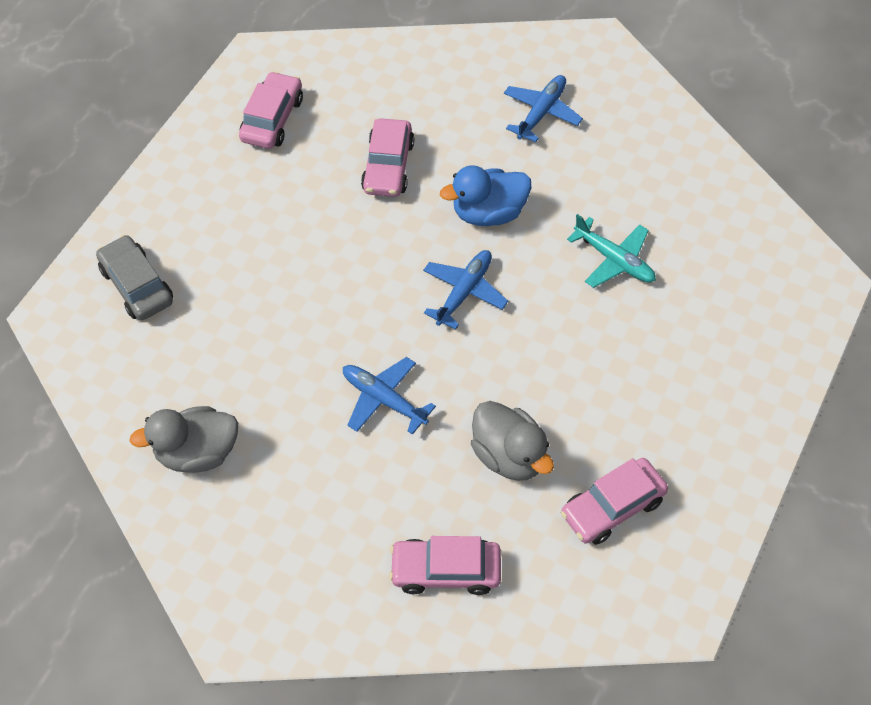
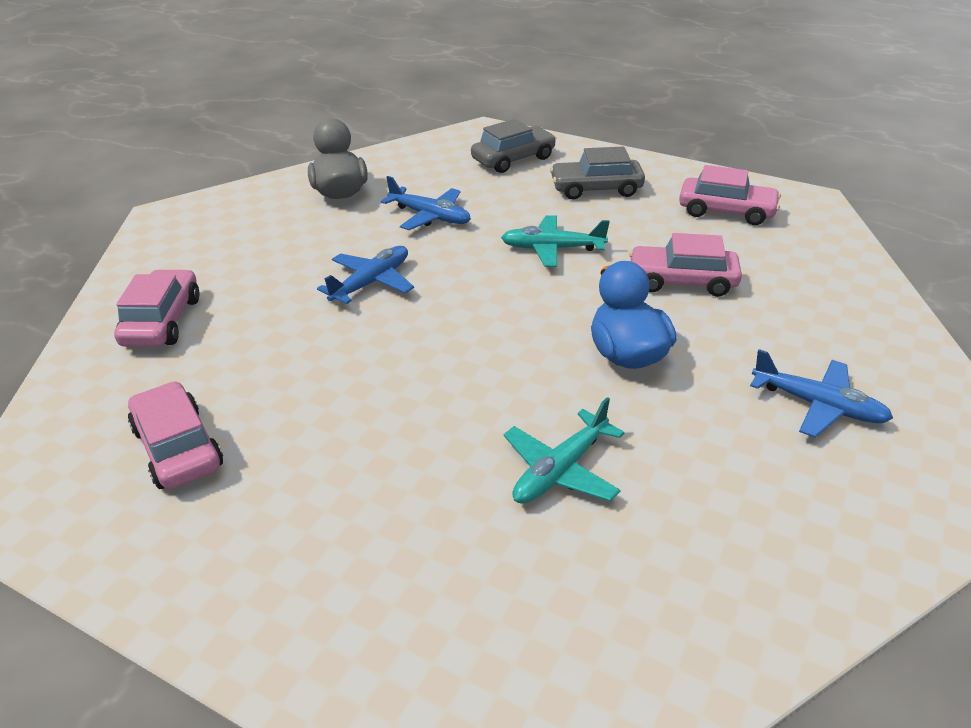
camera: 90 degrees right, 20 degrees down
(217, 214) = (596, 189): none -> grey car
(331, 255) = (552, 249): none -> turquoise plane
(464, 292) = (505, 334): blue plane -> blue plane (430, 216)
(509, 455) = (278, 365): grey duck -> none

